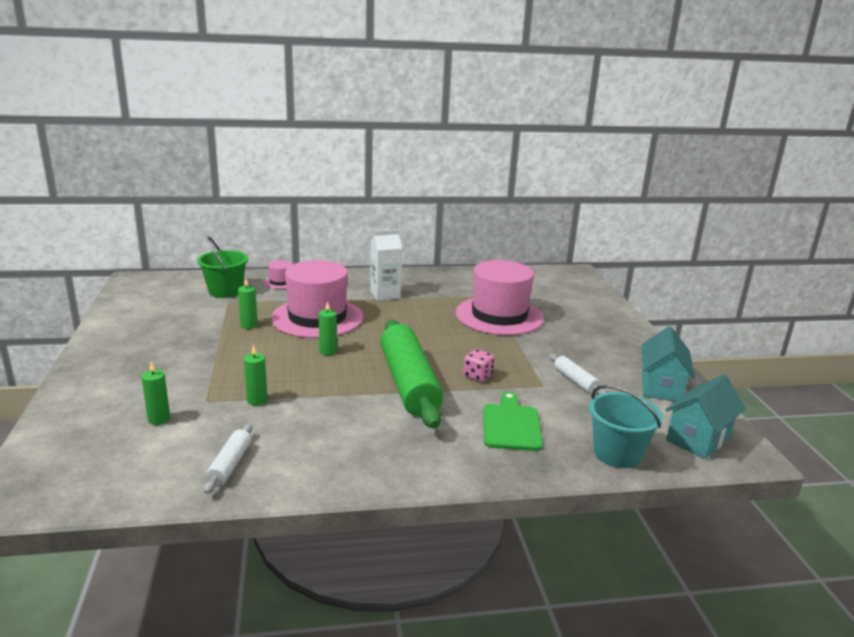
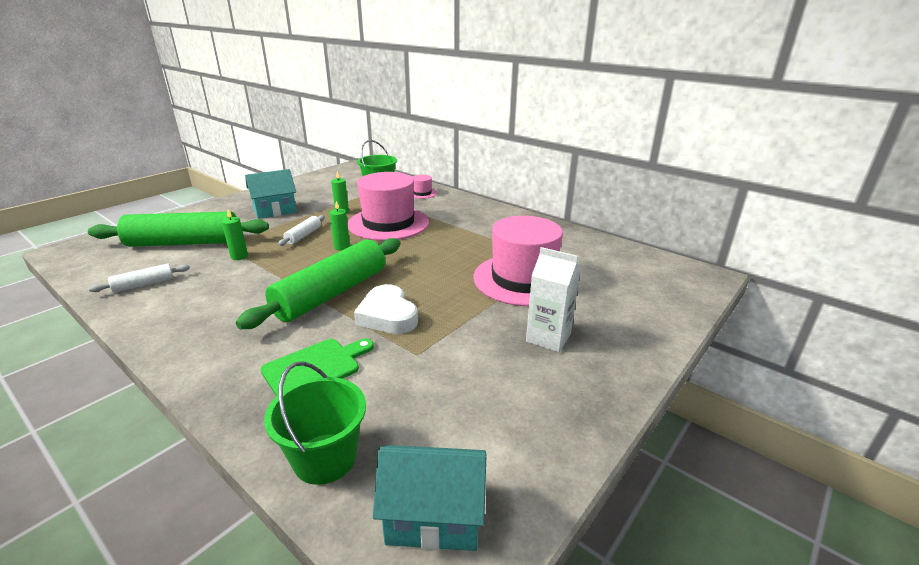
camera: 50 degrees right, 5 degrees up
(159, 419) = (184, 243): green candle -> green rolling pin
(385, 295) = (469, 226): white carton -> white carton (548, 338)
(477, 376) = (387, 315): pink dice -> white heart
(575, 381) = (453, 369): white rolling pin -> white rolling pin (303, 236)
(617, 453) = (325, 458): turquoise bucket -> green bucket
(661, 387) = (529, 434): turquoise house -> turquoise house (275, 211)

